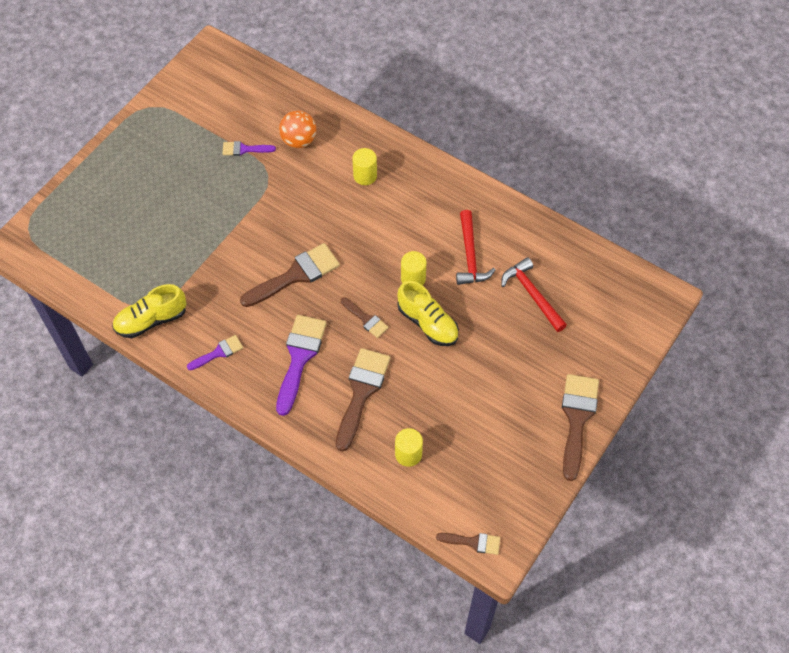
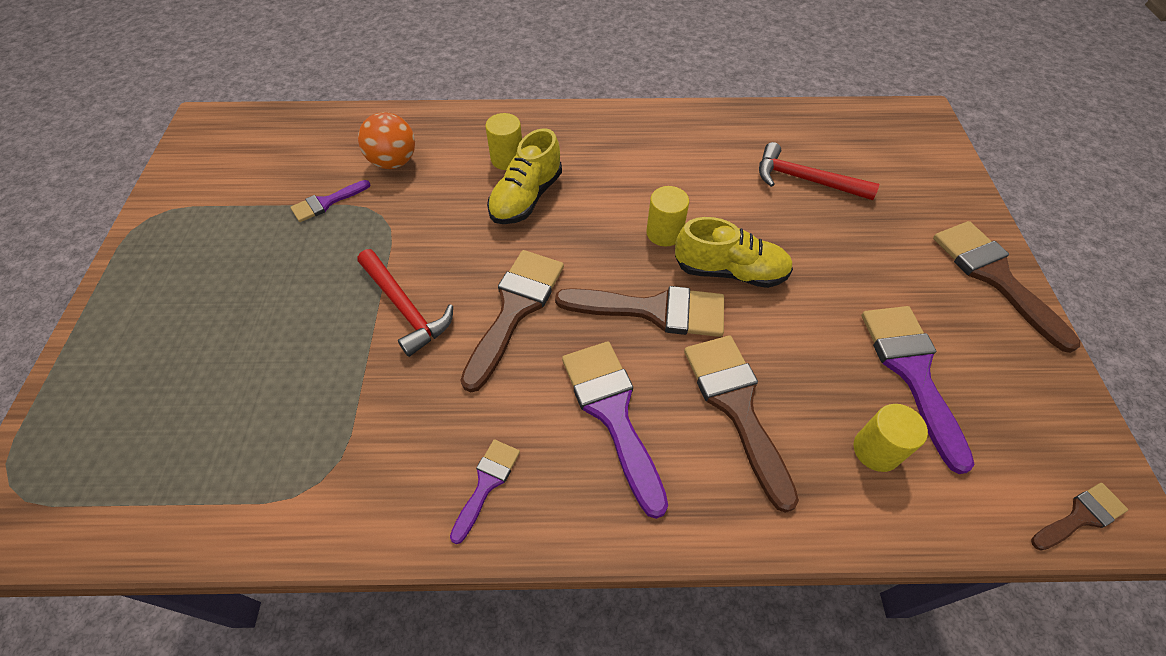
camera: 35 degrees left, 5 degrees down
(151, 320) = (337, 502): yellow shoe -> yellow shoe (526, 198)
(366, 319) = (653, 310): brown brush -> brown brush, size x1.87
(468, 434) = (912, 372): none -> purple brush
(470, 256) = (702, 177): red hammer -> red hammer (405, 308)

